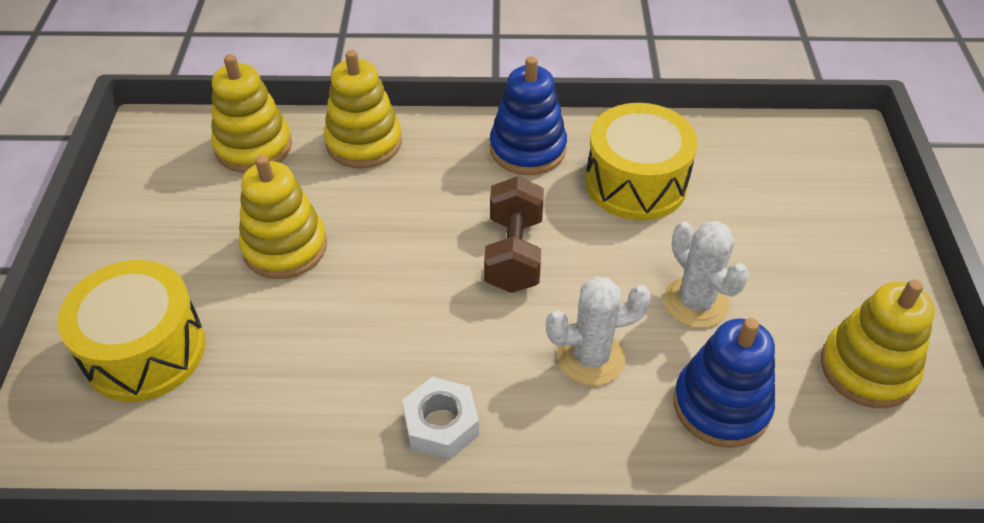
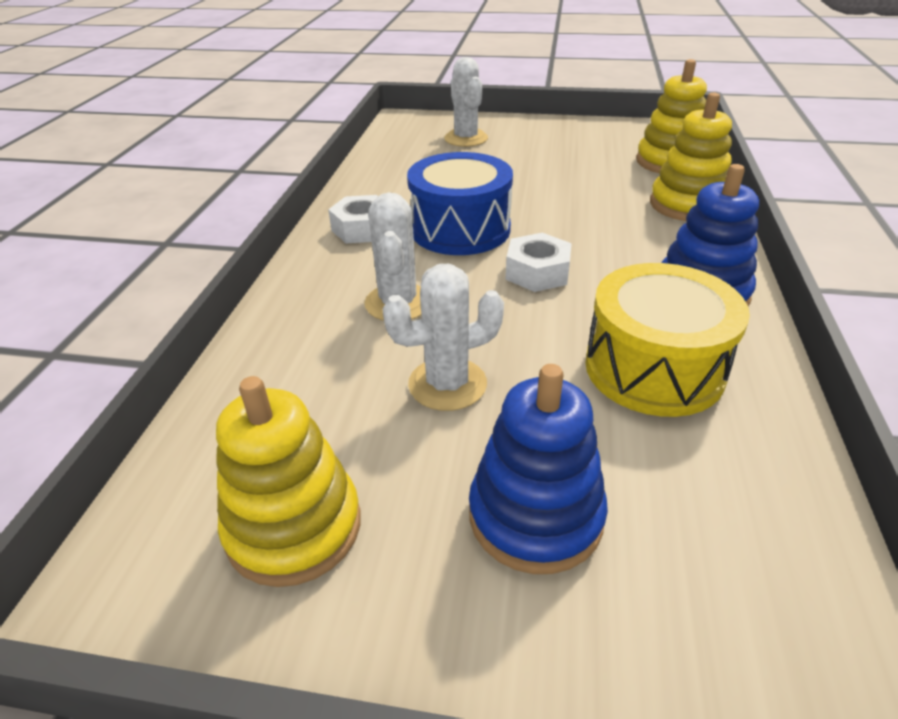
camera: 100 degrees right, 10 degrees down
(145, 350) = (466, 138): yellow drum -> white cactus
(285, 247) = (553, 175): yellow stacking toy -> none
(433, 324) = (460, 229): none -> blue drum
(514, 253) = (537, 272): brown dumbbell -> white nut
(721, 405) = (307, 377): blue stacking toy -> blue stacking toy (535, 516)

